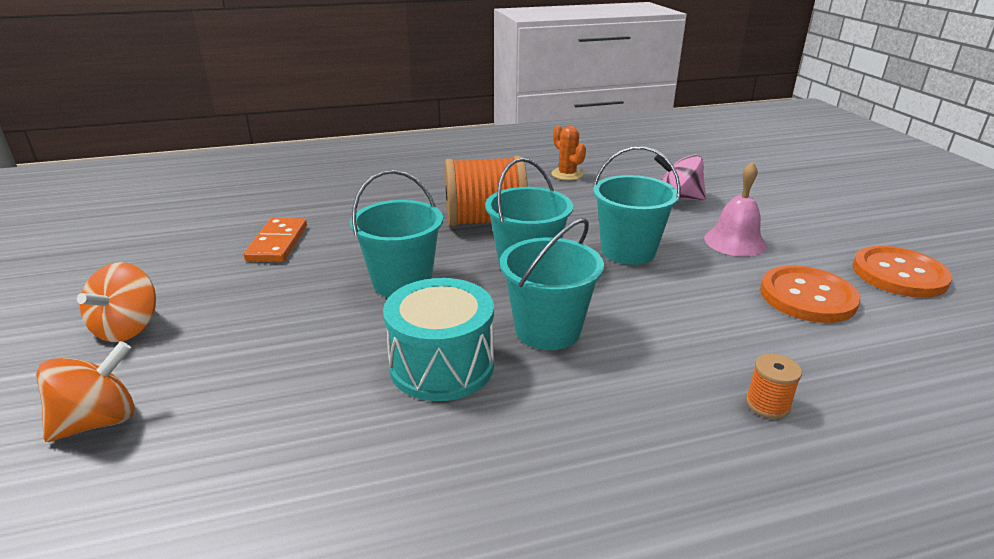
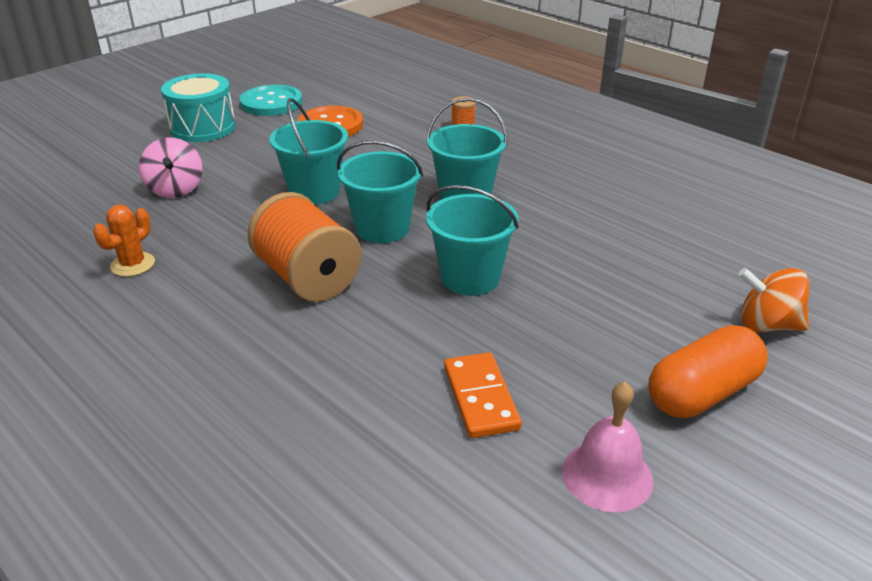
camera: 120 degrees left, 5 degrees up
(128, 328) = (702, 393): orange spinning top -> orange capsule
(278, 243) = (480, 398): orange domino -> orange domino turned 75 degrees counterclockwise
(442, 365) = (547, 221): turquoise drum -> turquoise drum (203, 128)
(735, 241) = (259, 154): pink bell -> pink bell (607, 475)
(899, 274) = (271, 103): orange button -> turquoise button

